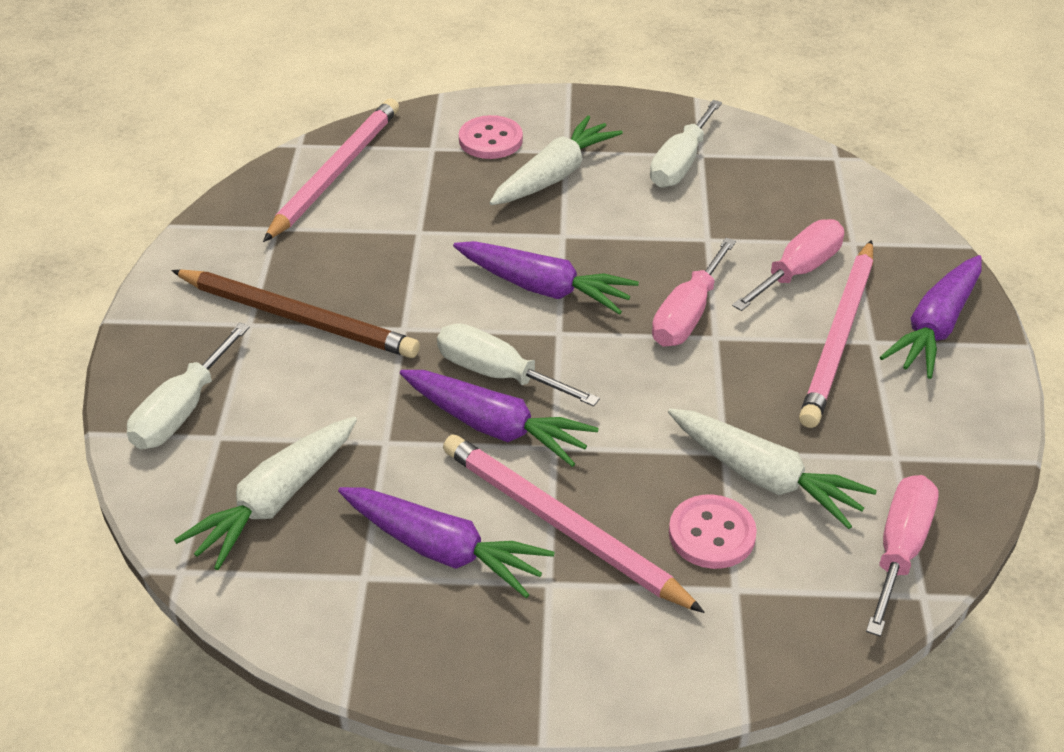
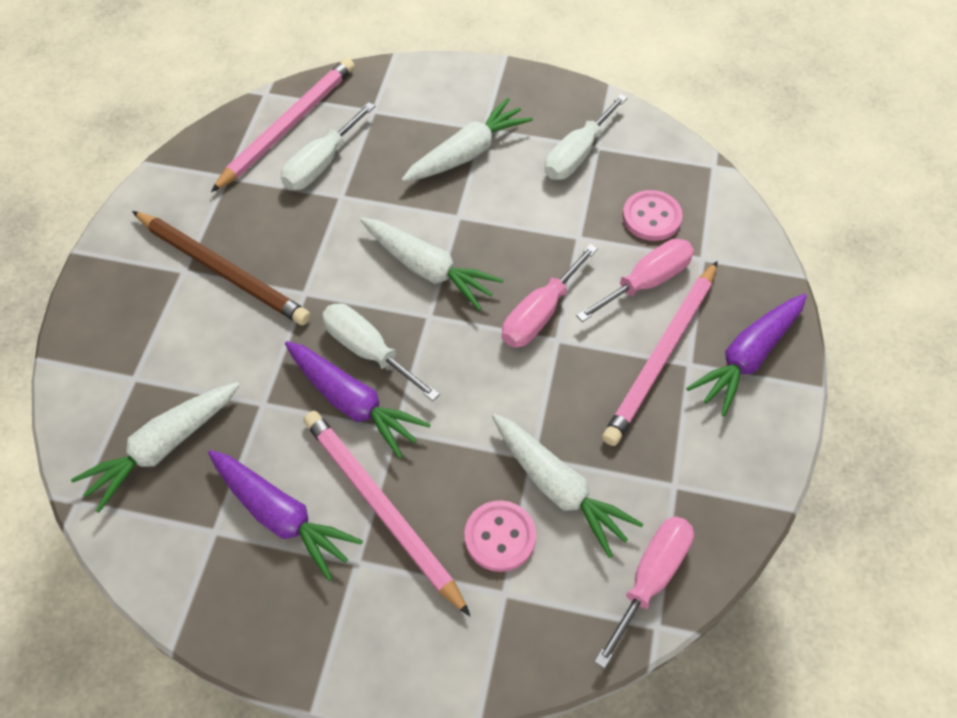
camera: 10 degrees right, 15 degrees up
(182, 411) = (112, 349): white screwdriver -> white screwdriver (321, 163)
(490, 140) = (423, 108): pink button -> pink button (651, 217)
(543, 288) = (428, 269): purple carrot -> white carrot

